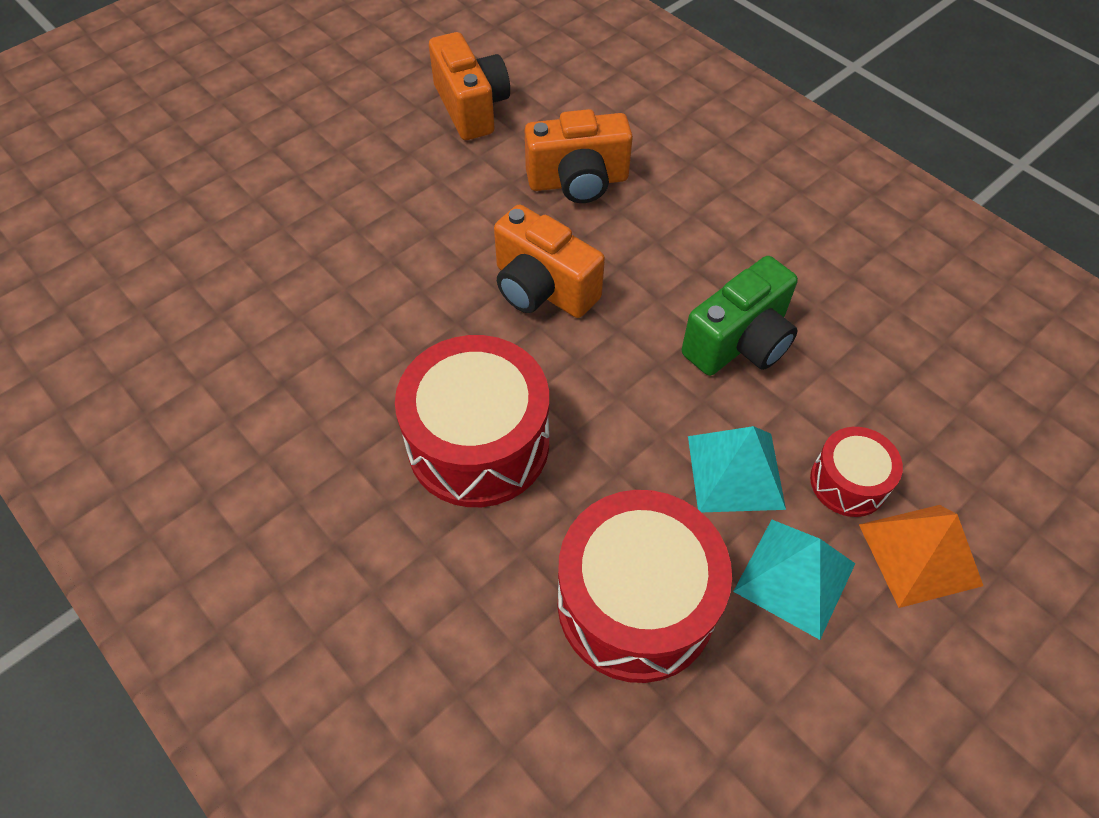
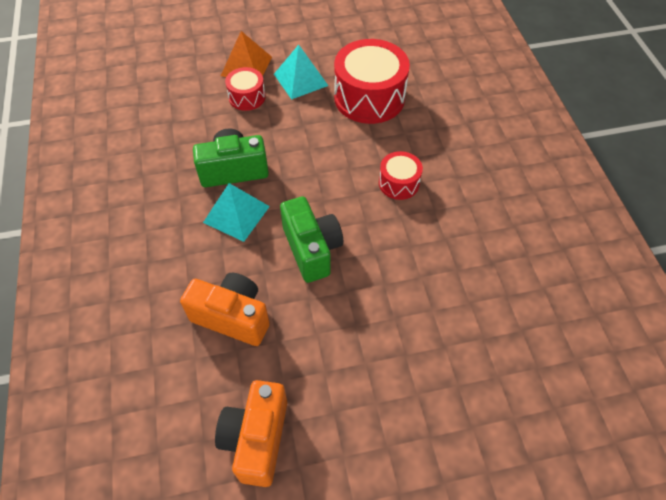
camera: 150 degrees left, 0 degrees up
(478, 443) = (399, 183): red drum -> red drum, size x0.52
(542, 289) = (312, 249): orange camera -> green camera
(735, 472) = (289, 120): turquoise pyramid -> turquoise pyramid (236, 214)

